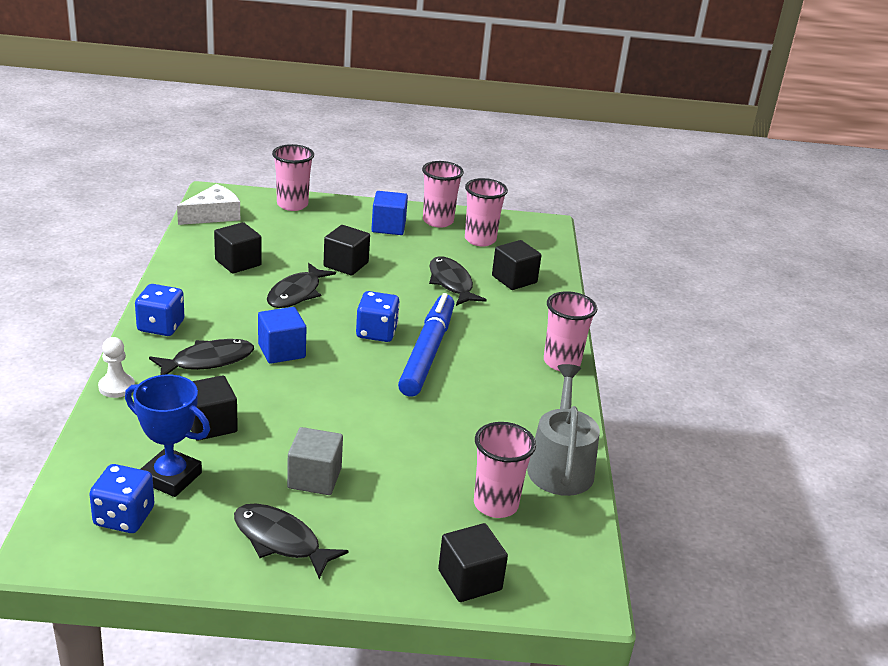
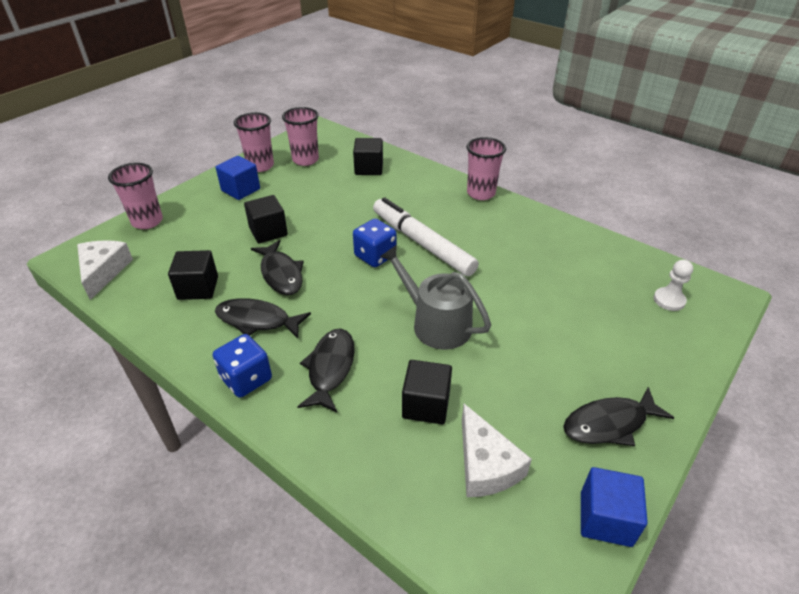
camera: 50 degrees left, 10 degrees up
(116, 387) = (317, 451): white pawn -> white pawn (669, 300)
(124, 517) = (526, 525): blue dice -> none
(170, 477) = (485, 465): blue trophy -> white cheese
(281, 351) = (355, 317): blue cube -> blue cube (605, 518)
(314, 478) = (539, 369): grey cube -> none
(427, 352) = (422, 243): blue marker -> white marker
(451, 283) = (346, 195): black fish -> black fish (257, 320)
(469, 580) = (695, 338): black cube -> none
(495, 504) = (618, 290): pink cup -> none
(560, 466) = (591, 244): grey watering can -> grey watering can (435, 323)

